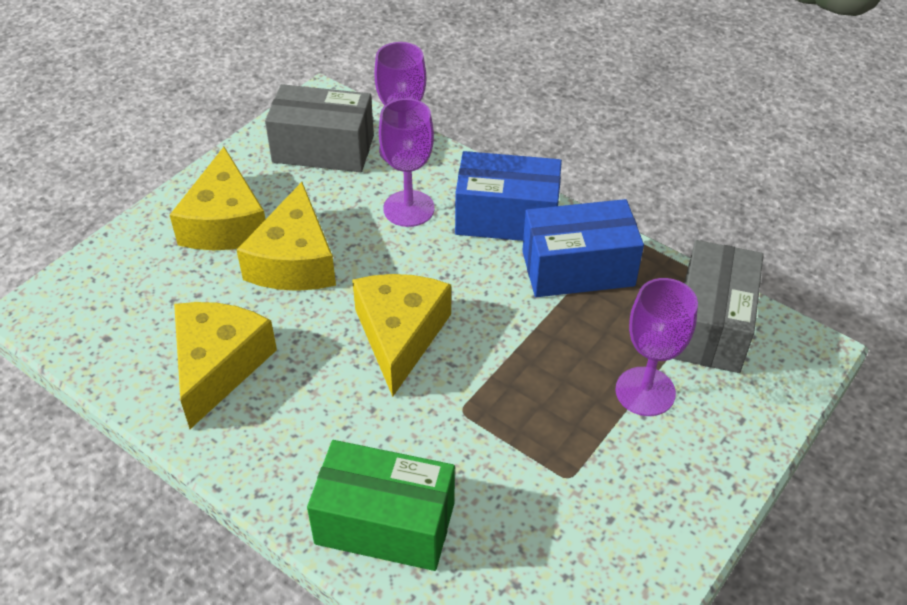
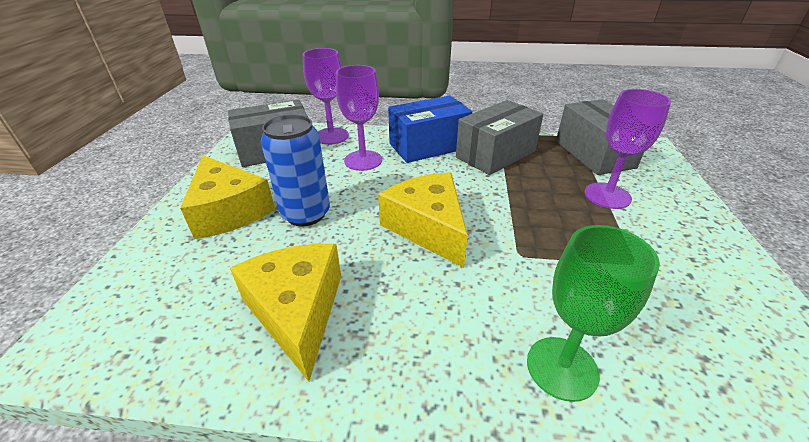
camera: 30 degrees left, 10 degrees down
(294, 261) = (306, 214): yellow cheese -> blue can
(385, 523) = (562, 368): green box -> green goblet
(578, 268) = (495, 154): blue box -> grey box

